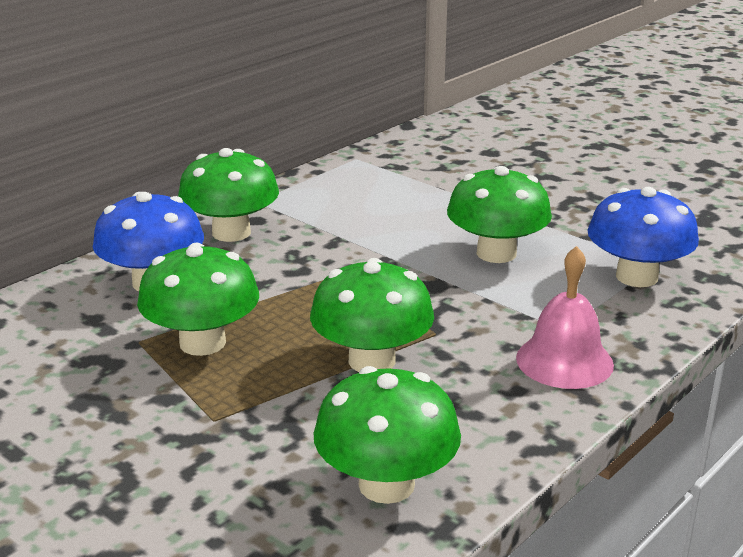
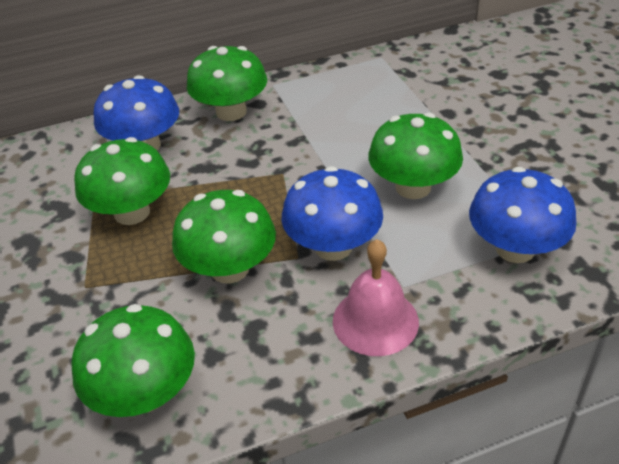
camera: 30 degrees right, 15 degrees up
(464, 316) = (333, 246): none -> blue mushroom

